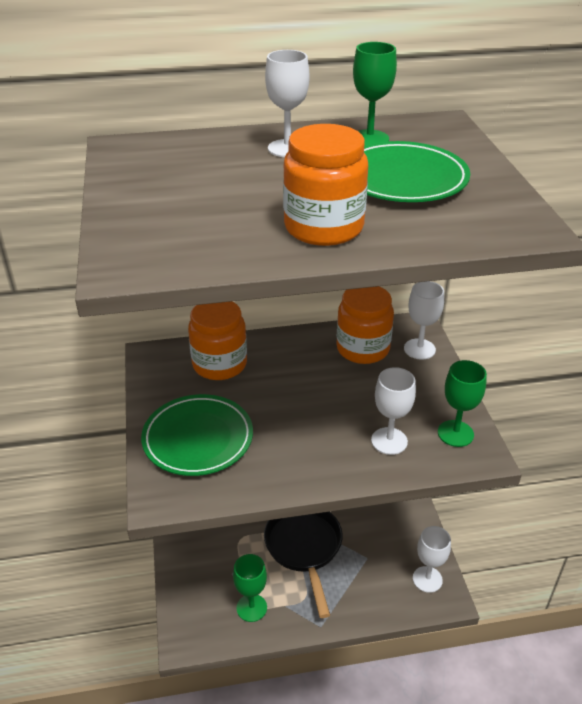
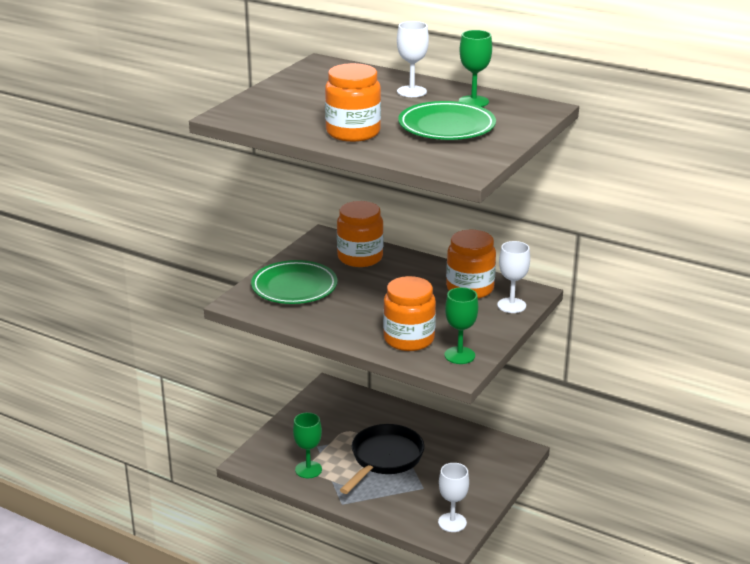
camera: 40 degrees right, 10 degrees down
(389, 441) = (409, 339): white goblet -> orange jar

